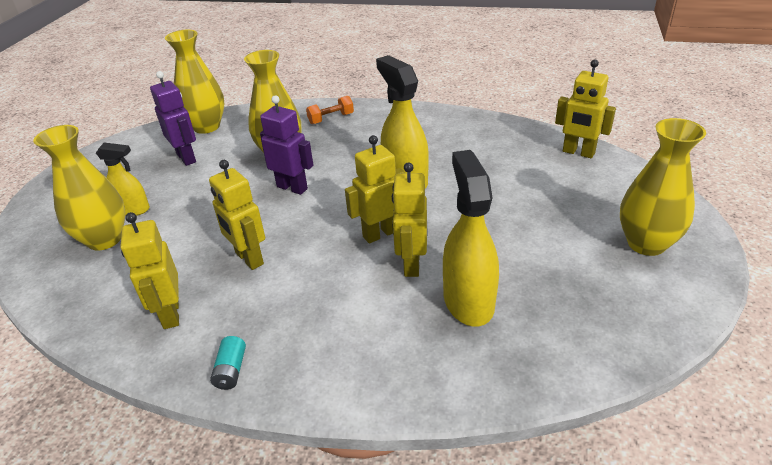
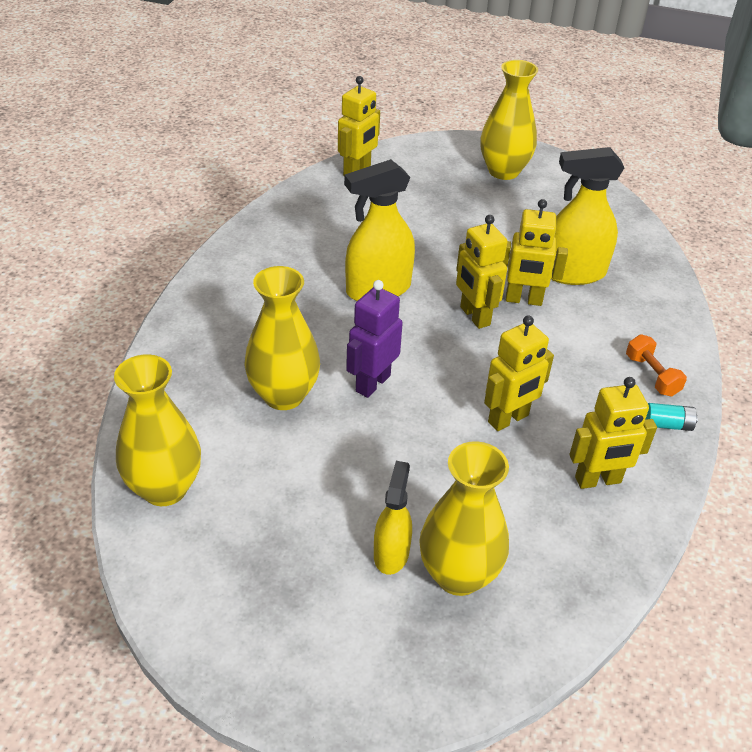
camera: 90 degrees left, 5 degrees up
(186, 158) = (261, 504): purple robot -> none
(331, 119) = (203, 343): orange dumbbell -> orange dumbbell (651, 375)

